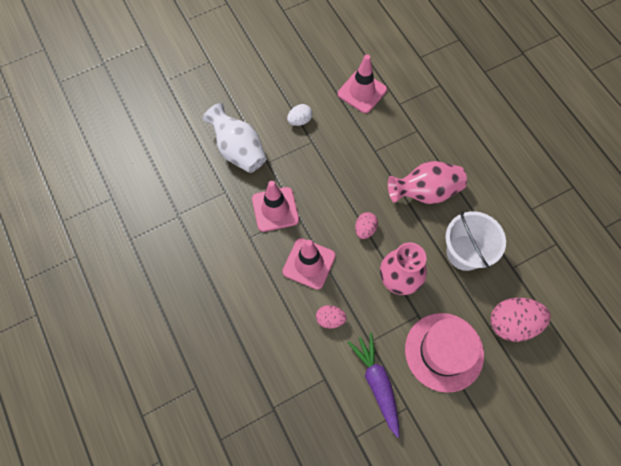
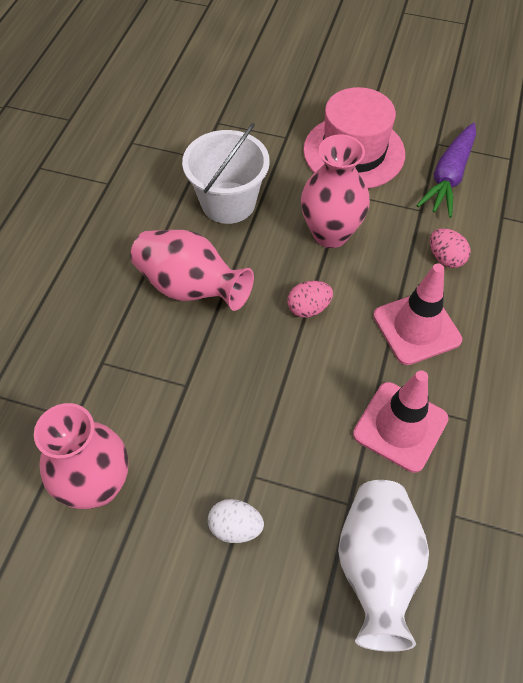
camera: 135 degrees left, 10 degrees down
(362, 92) = (97, 485): pink traffic cone -> pink vase
(512, 323) = (262, 124): pink egg -> none

